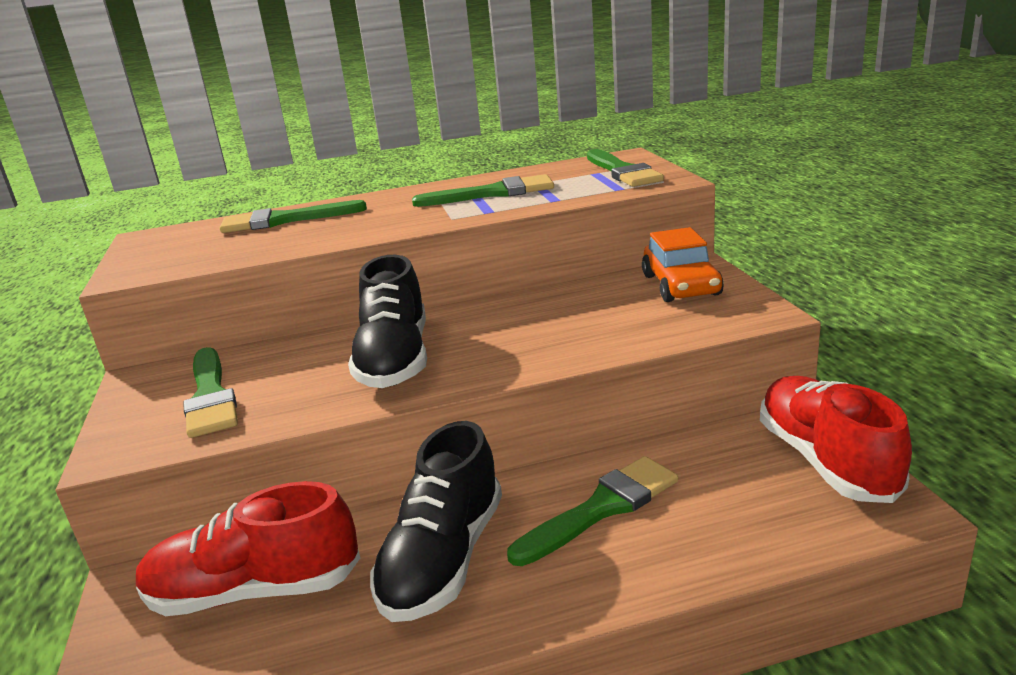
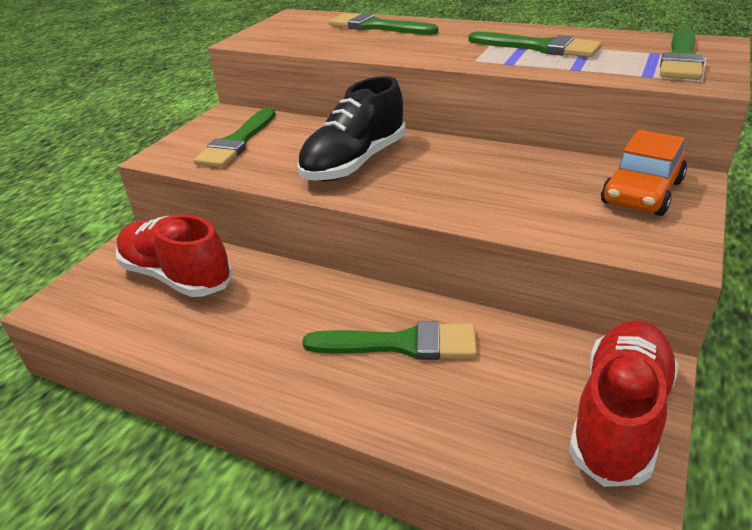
camera: 40 degrees right, 10 degrees up
(443, 559) = (275, 317): black shoe -> none

